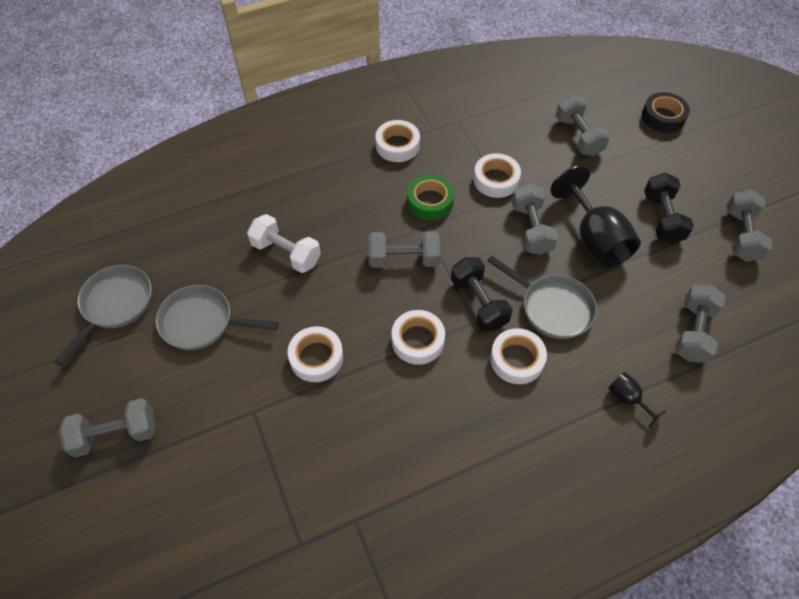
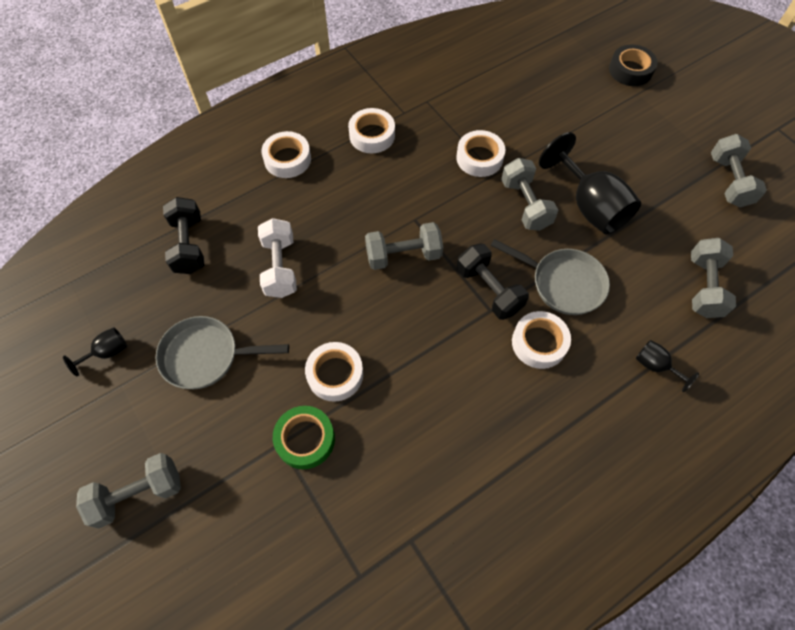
camera: 10 degrees left, 5 degrees up
(115, 305) = (107, 352): grey pan -> black goblet
(286, 253) = (280, 267): white dumbbell -> white dumbbell turned 60 degrees clockwise
(418, 340) = (435, 339): white tape -> white tape (287, 159)
(430, 201) = (417, 190): green tape -> green tape (305, 439)
(578, 136) = (552, 101): grey dumbbell -> none
(662, 218) = (651, 175): black dumbbell -> black dumbbell (189, 245)

